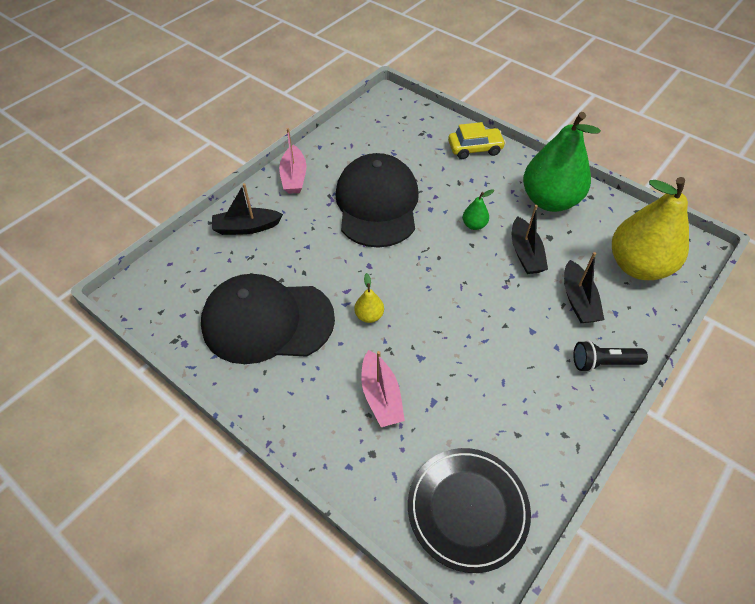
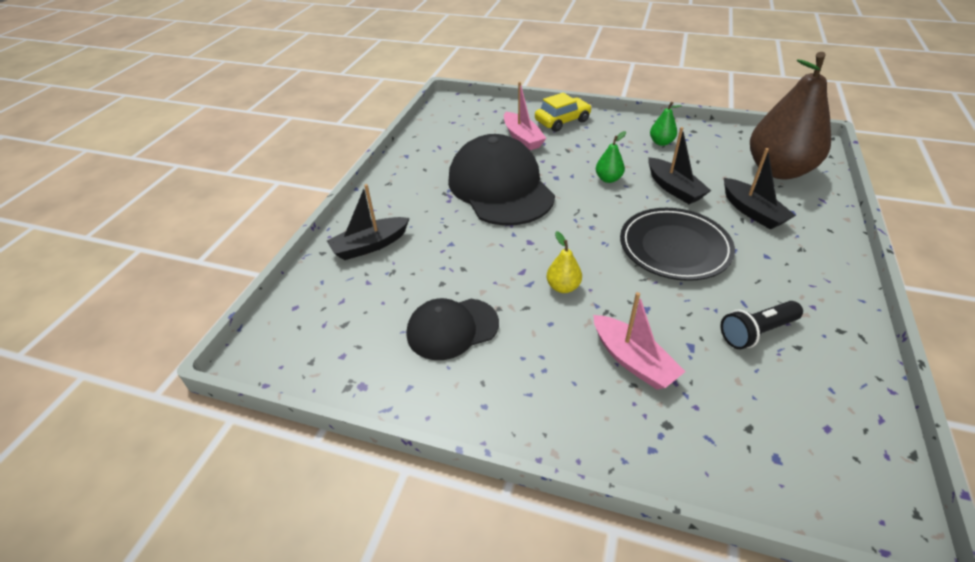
camera: 20 degrees left, 10 degrees down
(267, 321) = (452, 328): black cap -> black cap, size x0.56
(294, 177) = (395, 187): pink boat -> pink boat (522, 138)
(467, 509) = (813, 443): black plate -> black plate (674, 247)
(550, 200) = (661, 142): green pear -> green pear, size x0.40
(603, 363) = (819, 255): black flashlight -> black flashlight (756, 332)
(638, 266) = (778, 170): yellow pear -> brown pear

